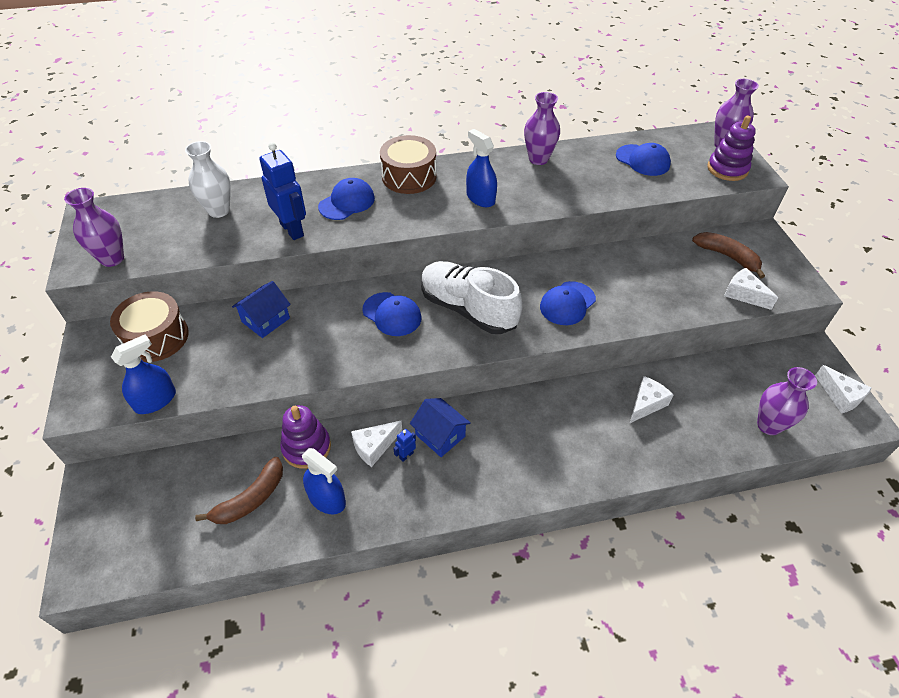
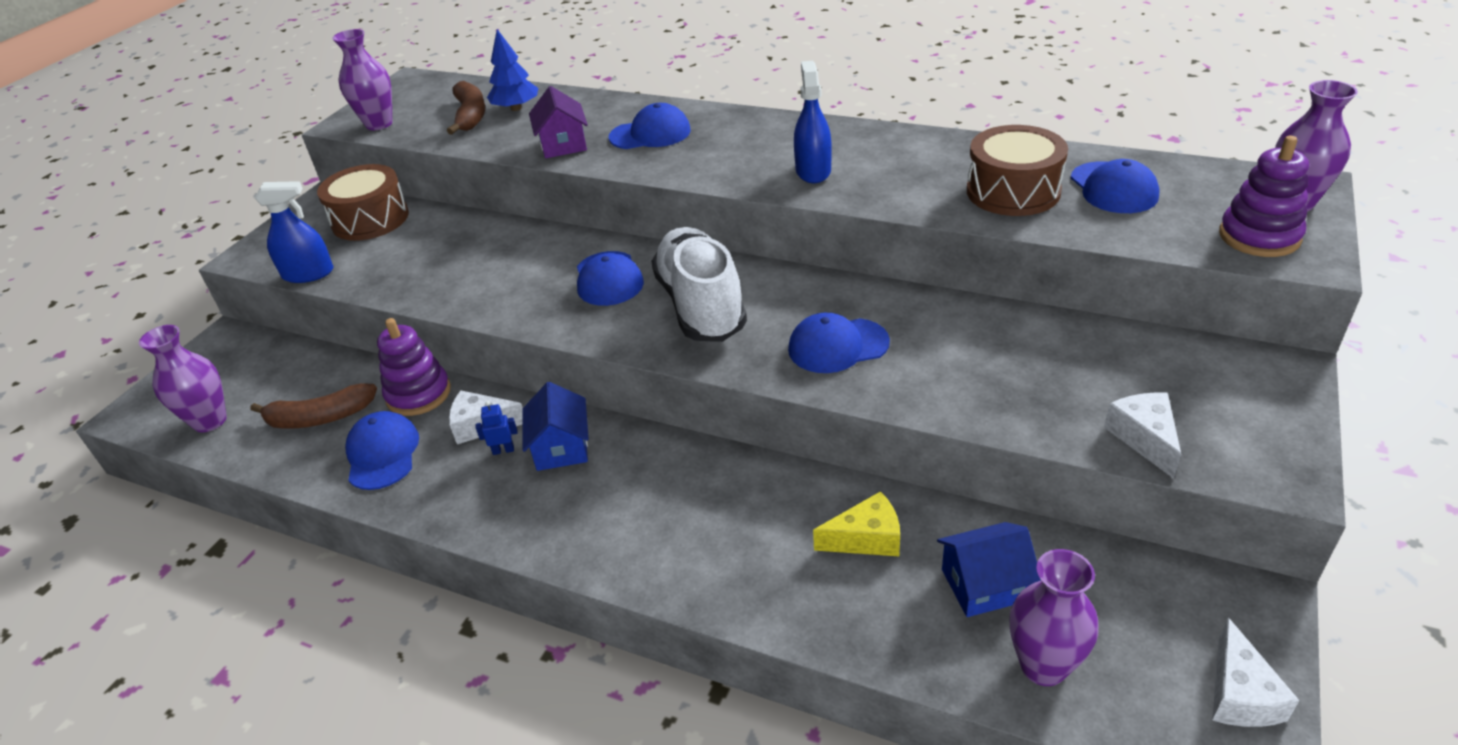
camera: 40 degrees right, 10 degrees down
(219, 211) = (516, 108): white vase -> blue tree
(265, 320) = (478, 238): blue house -> blue house (984, 585)
(292, 229) = (563, 144): blue robot -> purple house
(327, 499) = (382, 454): blue spray bottle -> blue cap
(409, 177) = (752, 126): brown drum -> brown drum (1013, 191)
(538, 159) = (947, 148): purple vase -> purple vase (210, 421)
(646, 404) = (866, 538): white cheese -> yellow cheese
(727, 257) = (1174, 377): brown banana -> brown banana (470, 115)

